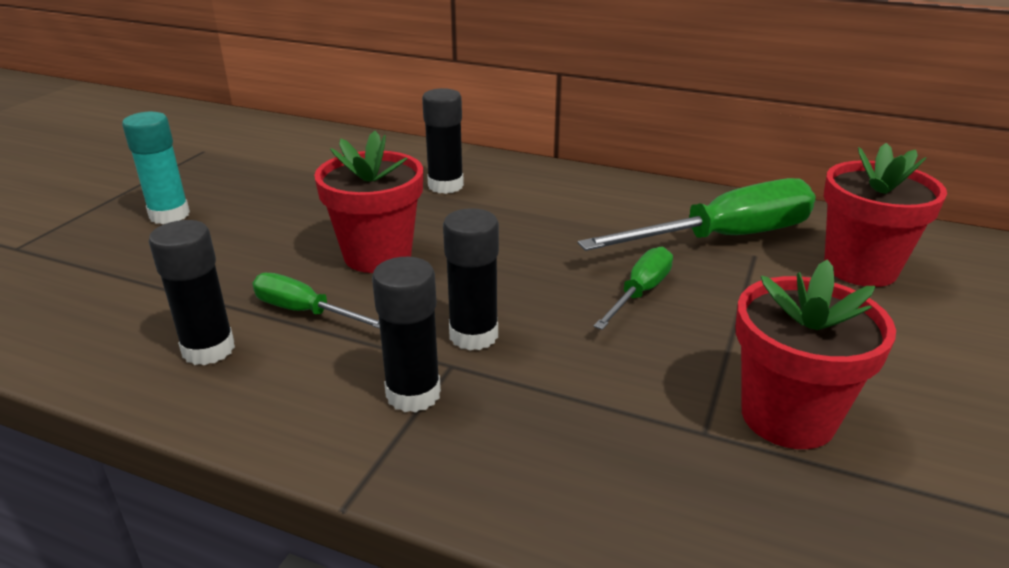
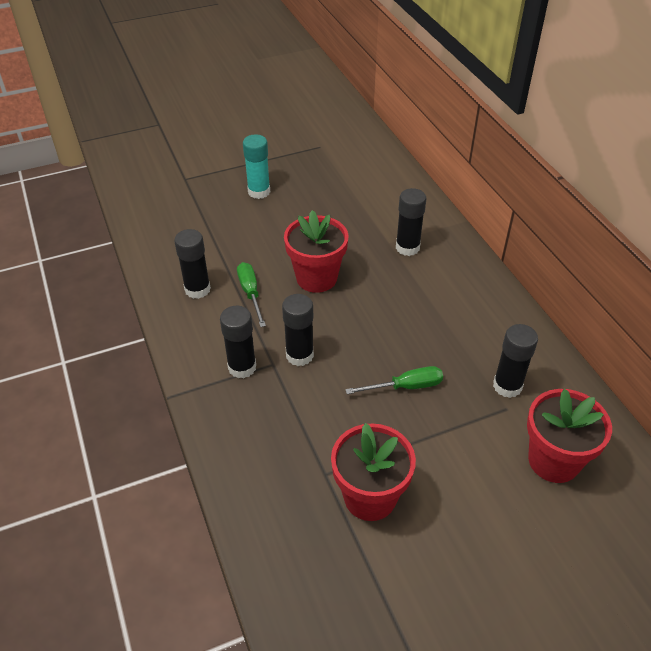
camera: 45 degrees right, 15 degrees up
(724, 238) = (507, 386): green screwdriver -> black glue stick

